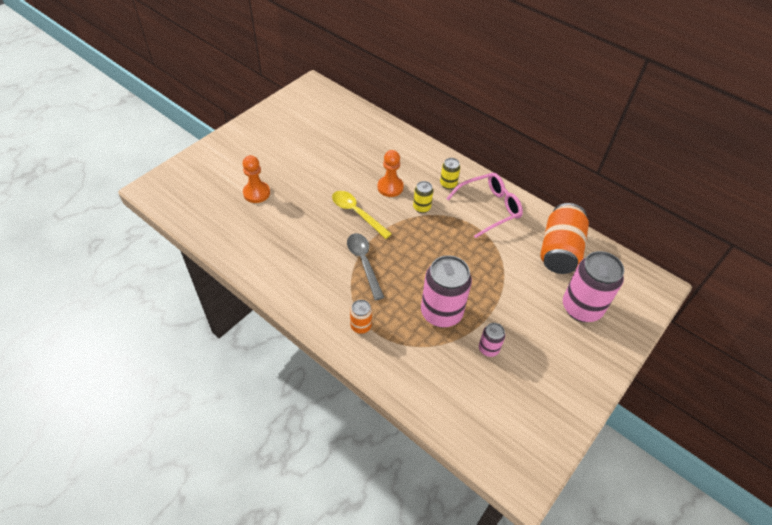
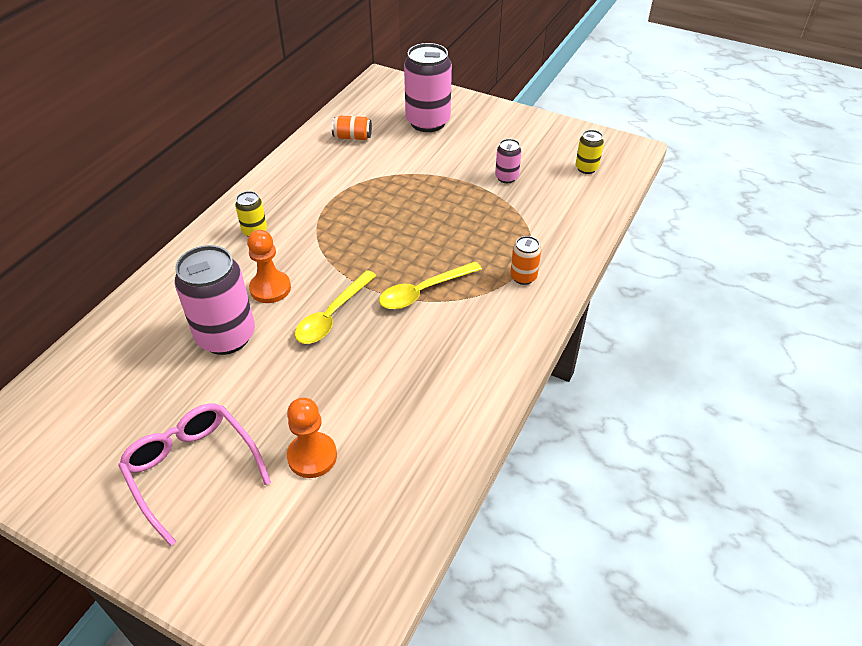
camera: 100 degrees left, 5 degrees down
(364, 263) = (423, 291): grey spoon -> yellow spoon
(421, 207) = (306, 251): yellow can -> yellow can (586, 168)
(441, 313) = (475, 214): pink can -> pink can (226, 336)
(489, 208) = (295, 192): pink glasses -> pink glasses (192, 469)
(559, 250) = (352, 137): orange can -> orange can, size x0.48

